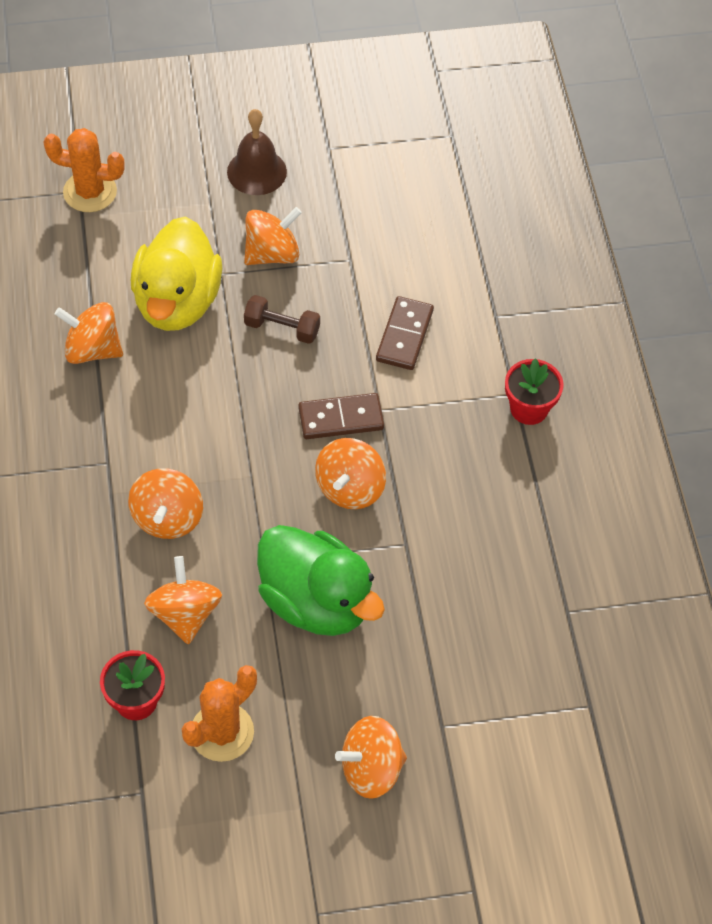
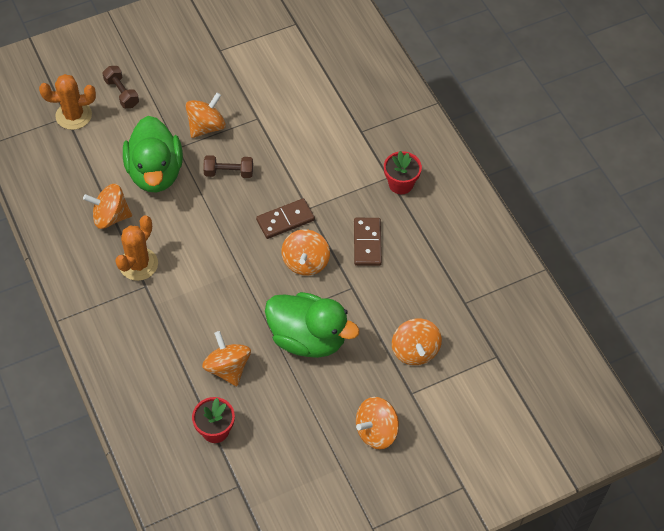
camera: 15 degrees left, 0 degrees up
(167, 518) = (196, 311): orange spinning top -> orange spinning top (415, 351)
(168, 176) = (122, 93): none -> brown dumbbell
(177, 302) = (155, 172): yellow duck -> green duck
(222, 732) = (276, 434): orange cactus -> orange cactus (138, 264)
(256, 171) = (178, 76): brown bell -> none
(404, 335) = (308, 158): brown domino -> brown domino (367, 243)

